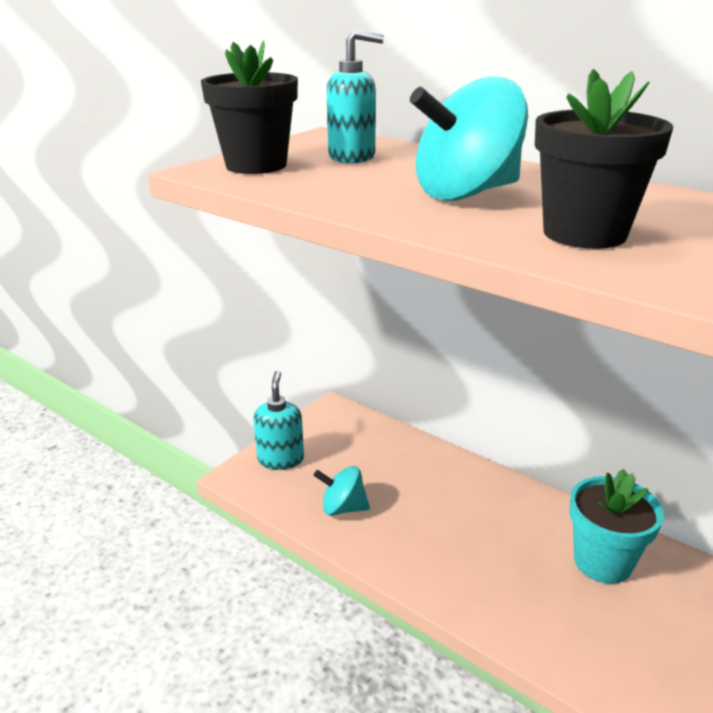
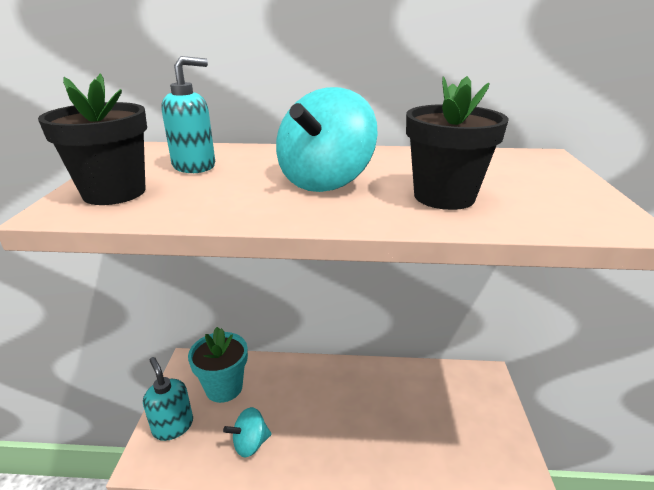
camera: 35 degrees left, 0 degrees up
(602, 562) = (431, 394): turquoise flower pot -> turquoise flower pot (224, 387)

